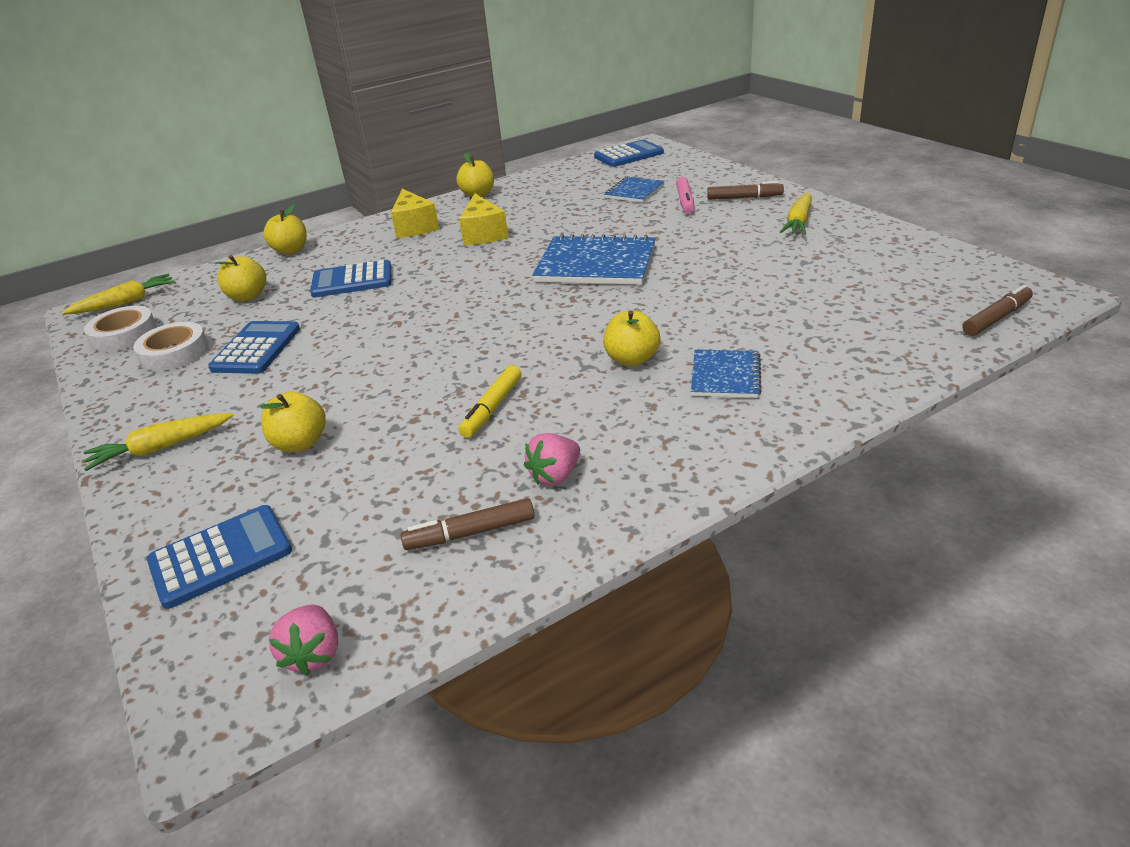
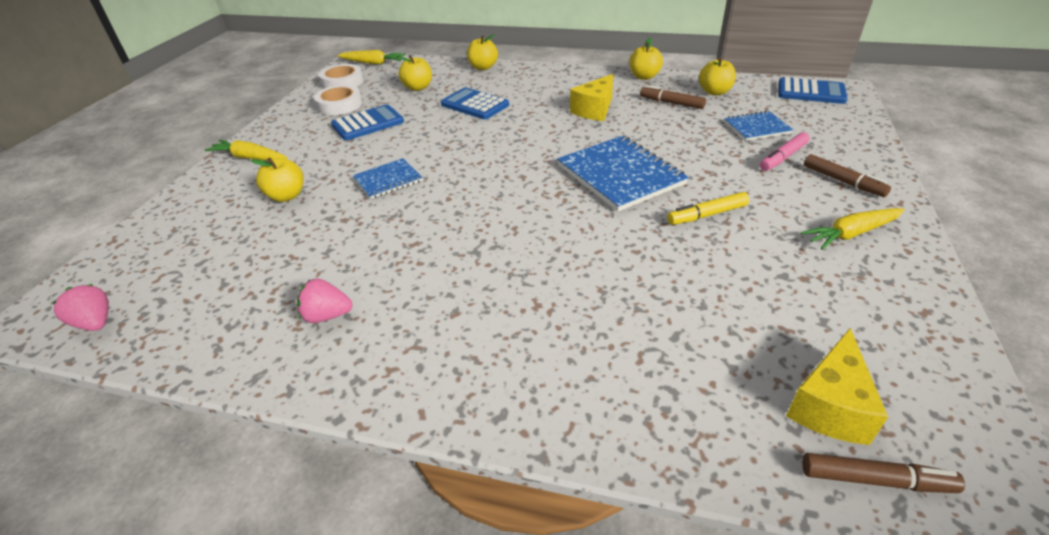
camera: 45 degrees right, 5 degrees up
(221, 556) = (166, 236): blue calculator -> none
(314, 654) = (95, 323): pink strawberry -> pink strawberry turned 90 degrees clockwise
(414, 227) = (567, 83): yellow cheese -> yellow cheese (829, 405)
(471, 533) = (239, 315): brown marker -> brown marker (671, 103)
(492, 408) = (384, 242): yellow marker -> yellow marker (707, 215)
(632, 359) = (507, 267): yellow apple -> yellow apple (714, 92)
(725, 376) = (535, 330): blue notebook -> blue notebook (388, 180)

